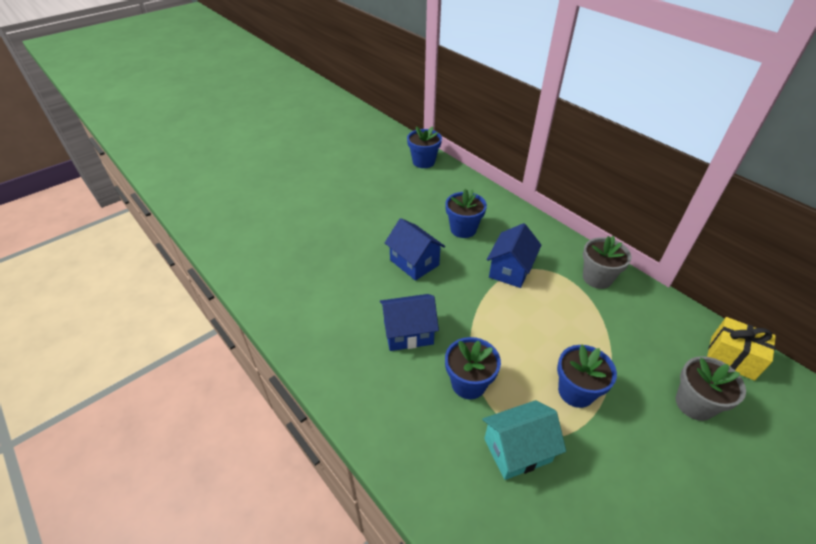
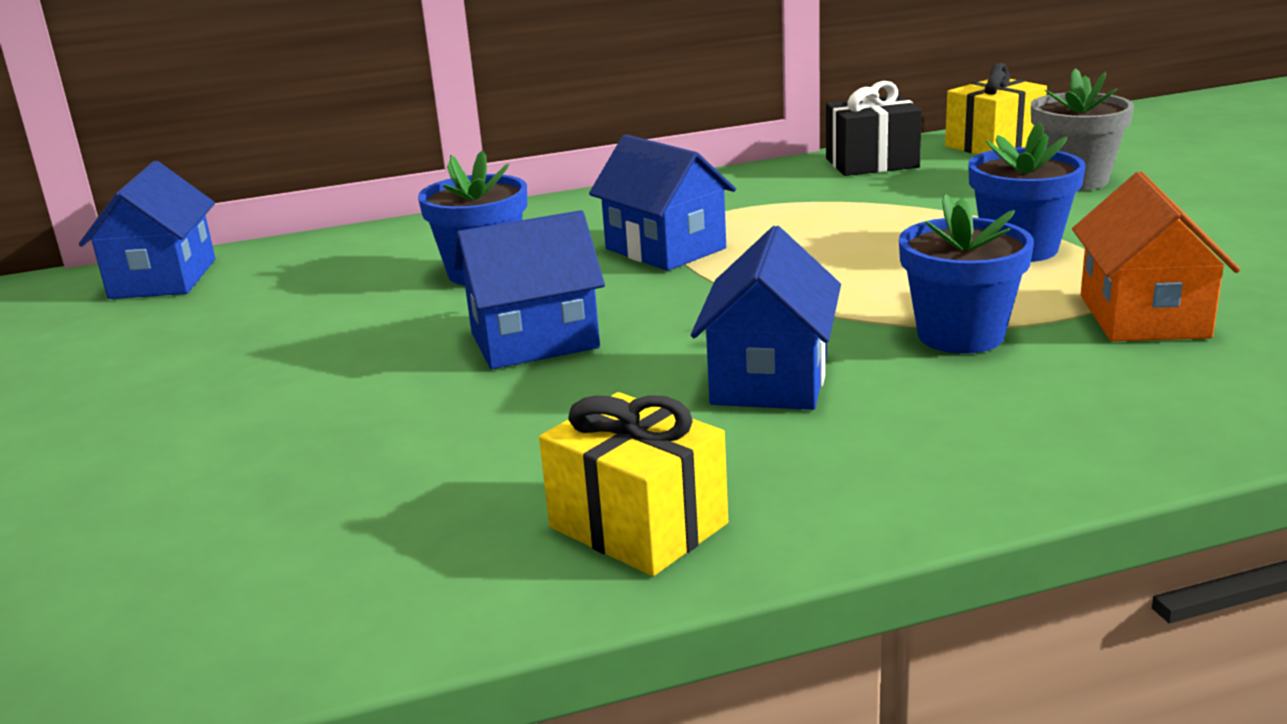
camera: 65 degrees left, 20 degrees down
(307, 327) = (638, 525): none -> yellow gift
(423, 162) = (163, 279): blue flower pot -> blue house
(517, 450) = (1143, 316): turquoise house -> orange house
(597, 278) = (755, 188): grey flower pot -> none
(661, 312) = (872, 163): none -> black gift

